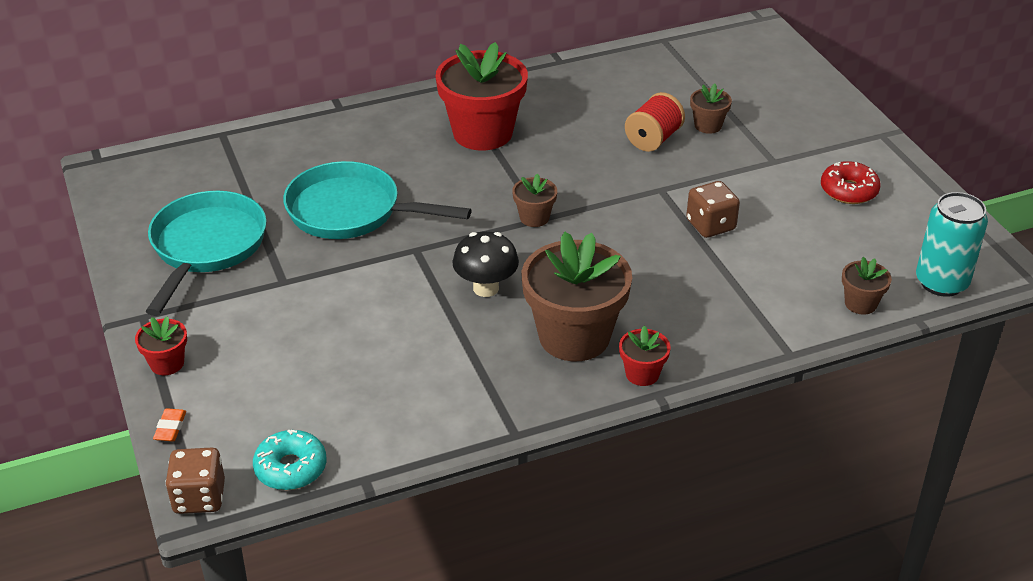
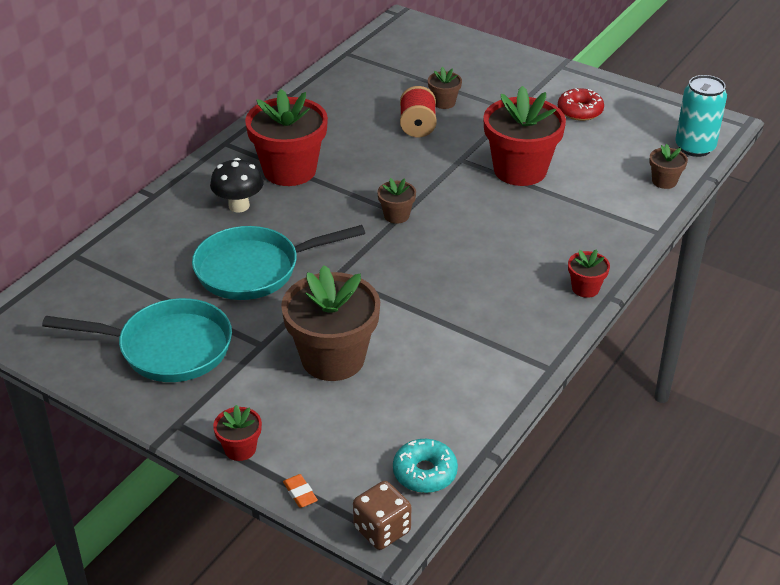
camera: 35 degrees left, 0 degrees up
(206, 247) = (167, 348): turquoise pan -> turquoise pan turned 120 degrees clockwise
(486, 288) = (418, 280): black mushroom -> black mushroom (239, 206)
(574, 337) = (515, 285): brown flower pot -> brown flower pot (333, 358)
(710, 225) = (520, 170): brown dice -> red flower pot

